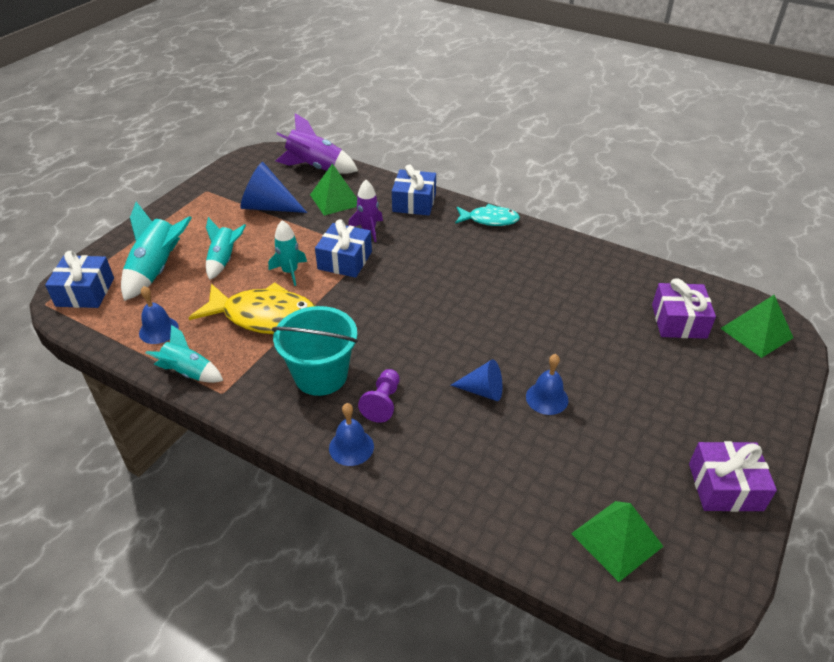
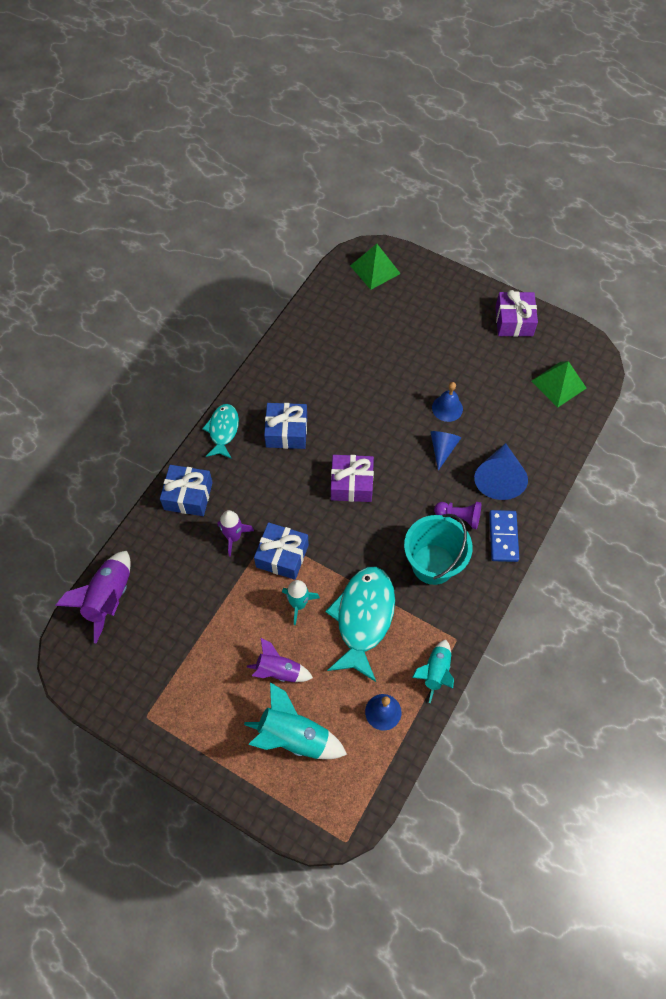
camera: 90 degrees left, 20 degrees up
(85, 292) = (328, 803): blue gift -> blue gift (286, 432)
(224, 260) = (279, 671): turquoise rocket -> purple rocket
(265, 317) = (363, 618): yellow fish -> turquoise fish
(268, 207) = (185, 640): blue cone -> blue cone (499, 478)
(335, 200) = (177, 572): green pyramid -> none
(351, 447) = (503, 537): blue bell -> blue domino
(679, 321) = (363, 313): purple gift -> purple gift (351, 484)

